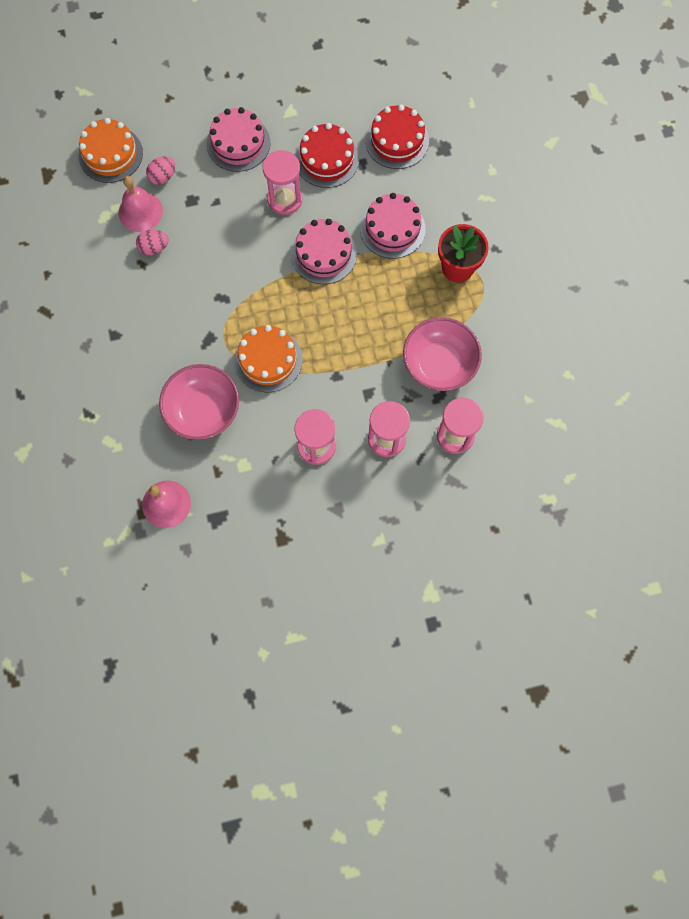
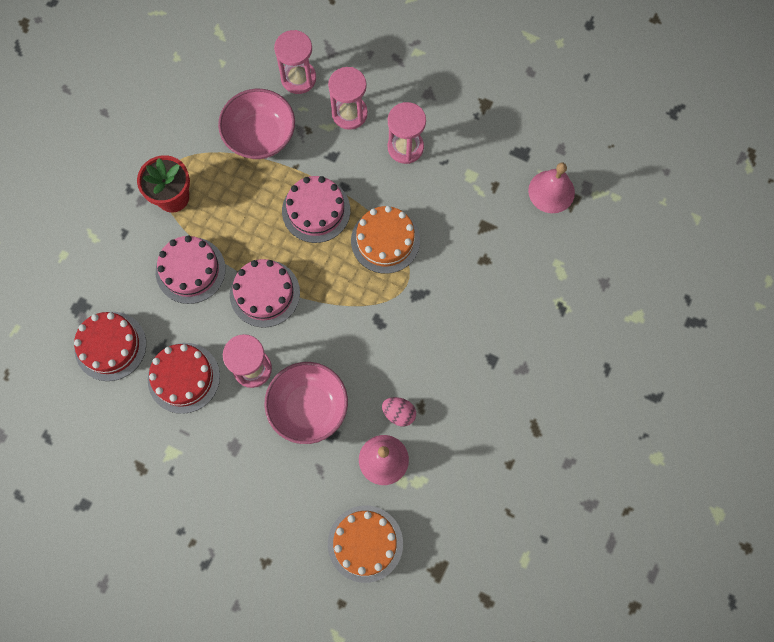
camera: 140 degrees left, 0 degrees up
(163, 177) = (337, 479): pink egg -> none
(203, 411) = (468, 239): pink bowl -> pink bowl (308, 407)
(238, 143) = (244, 458): pink cake -> pink cake (316, 210)

